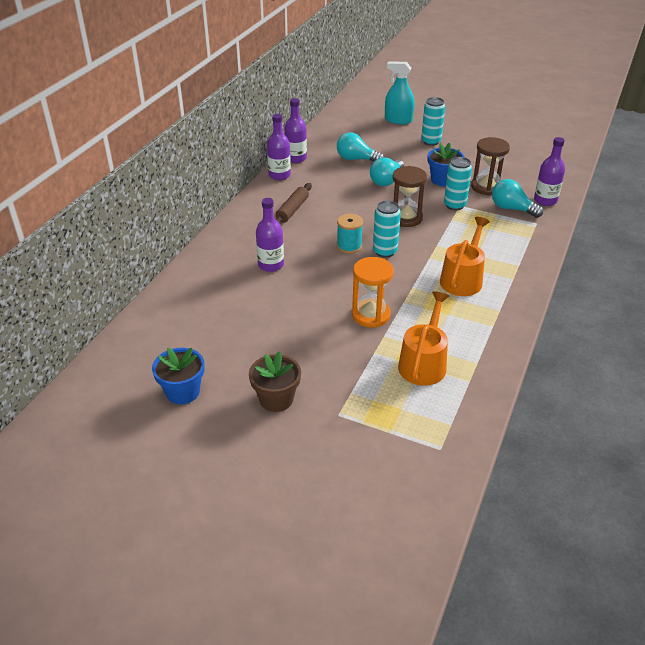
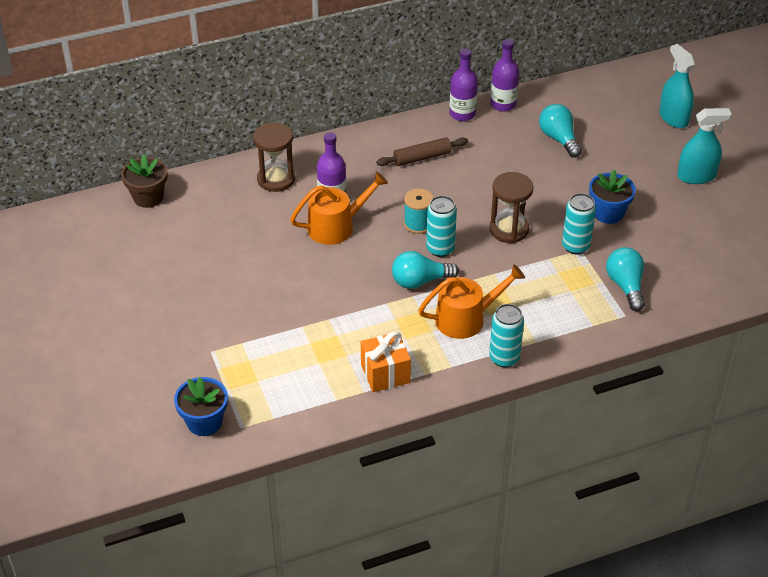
camera: 45 degrees right, 5 degrees up
(182, 392) = (139, 259): blue flower pot -> blue flower pot (204, 422)
(276, 399) = (188, 309): brown flower pot -> brown flower pot (148, 197)
(370, 315) = (344, 295): orange hourglass -> none
(386, 181) = (551, 180): turquoise light bulb -> turquoise light bulb (420, 281)
(423, 363) = (324, 361): orange watering can -> orange watering can (336, 226)
(431, 141) = (667, 163): turquoise can -> turquoise can (504, 358)
(454, 140) = (696, 176): none -> turquoise spray bottle
(471, 342) = (385, 374): none -> orange gift
(486, 187) = (639, 248): brown hourglass -> brown hourglass (276, 179)
(545, 200) = (675, 300): purple bottle -> none

